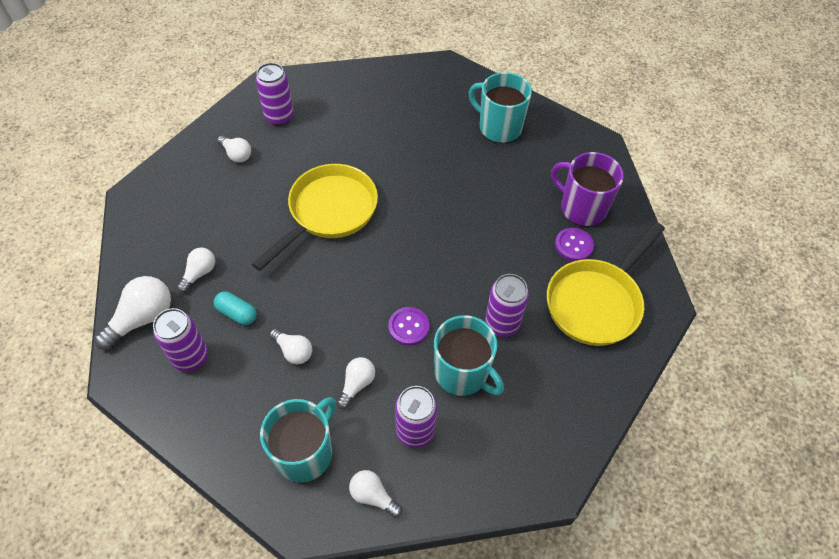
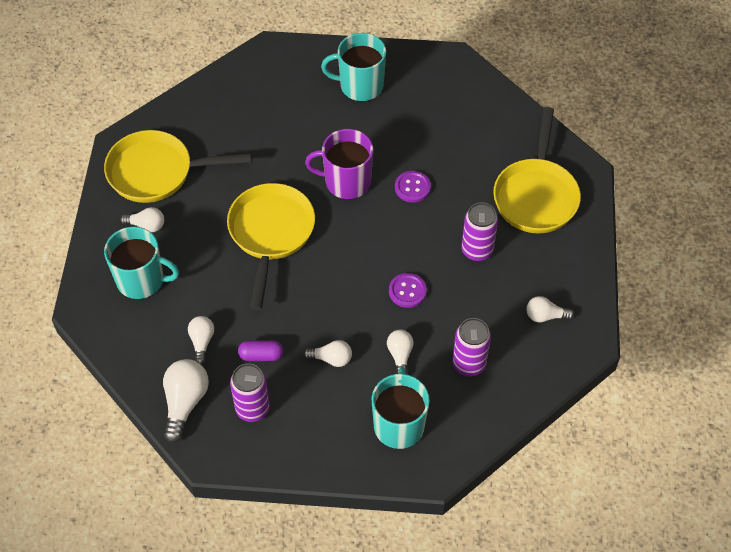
camera: 30 degrees left, 0 degrees up
(237, 313) = (261, 355): turquoise capsule -> purple capsule
(279, 117) = (157, 172): purple can -> yellow pan
(373, 496) = (471, 424): white light bulb -> white light bulb (545, 316)
(462, 373) = (473, 303): turquoise mug -> turquoise mug (141, 280)
(573, 245) = (489, 159): purple button -> purple button (412, 187)
(582, 208) = (475, 123): purple mug -> purple mug (346, 182)

